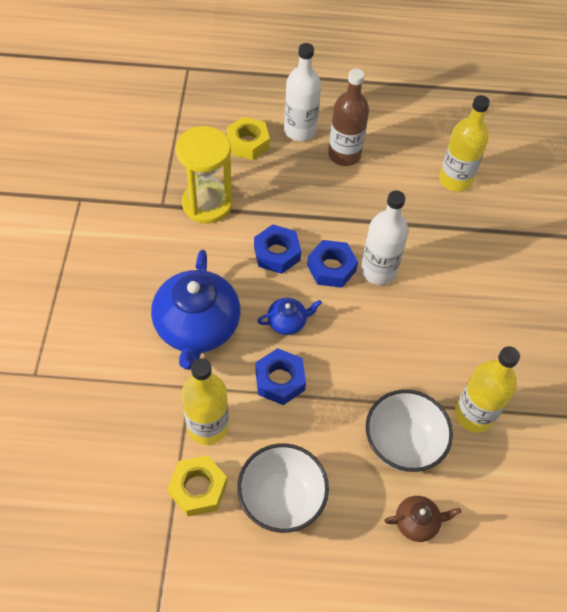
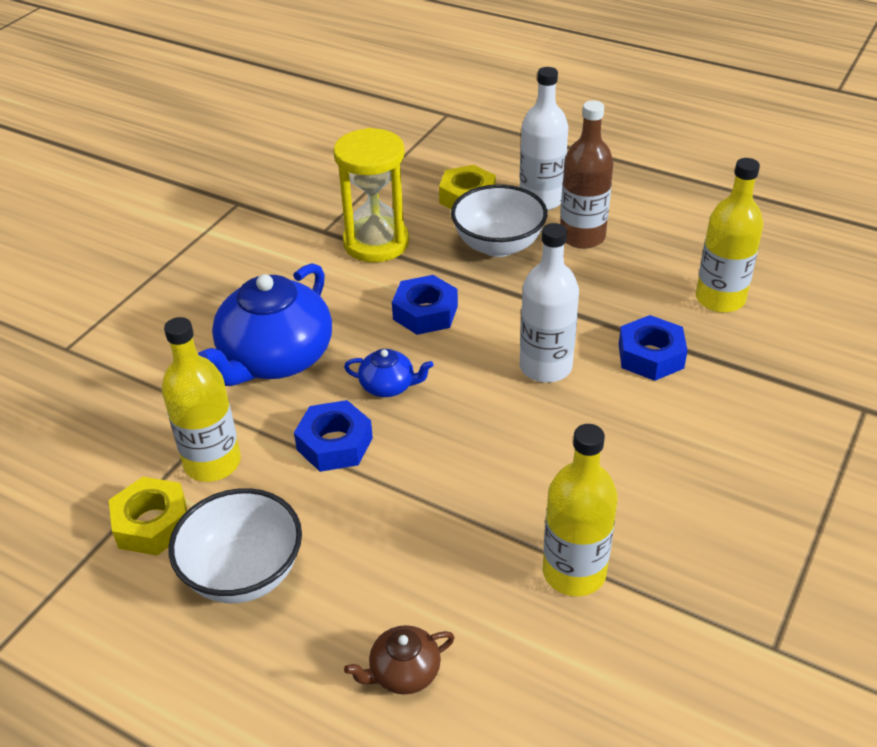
camera: 30 degrees right, 15 degrees down
(331, 268) = (484, 346): blue nut -> blue nut (650, 356)
(403, 443) = (448, 569): white bowl -> white bowl (498, 245)
(417, 522) = (403, 672): brown teapot -> brown teapot turned 135 degrees clockwise

